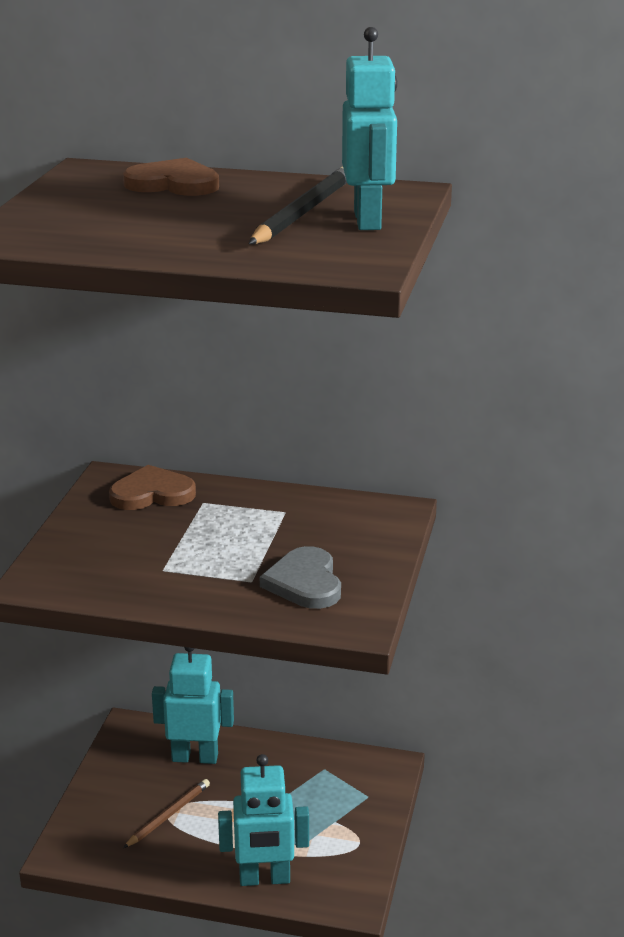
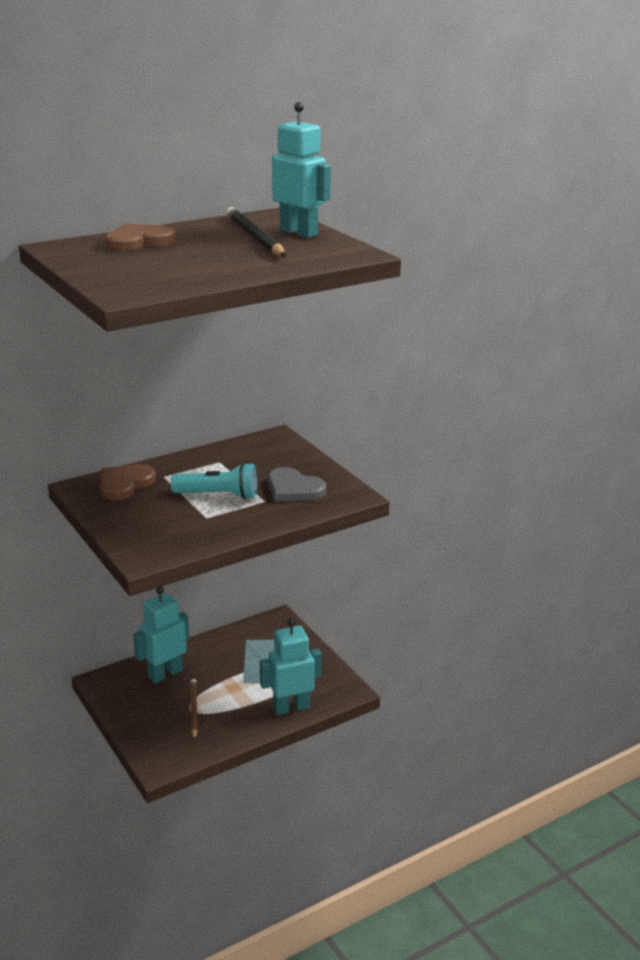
camera: 45 degrees left, 0 degrees up
(216, 551) = (219, 495): none -> turquoise flashlight
(264, 879) = (291, 707): turquoise robot -> turquoise robot turned 150 degrees counterclockwise

